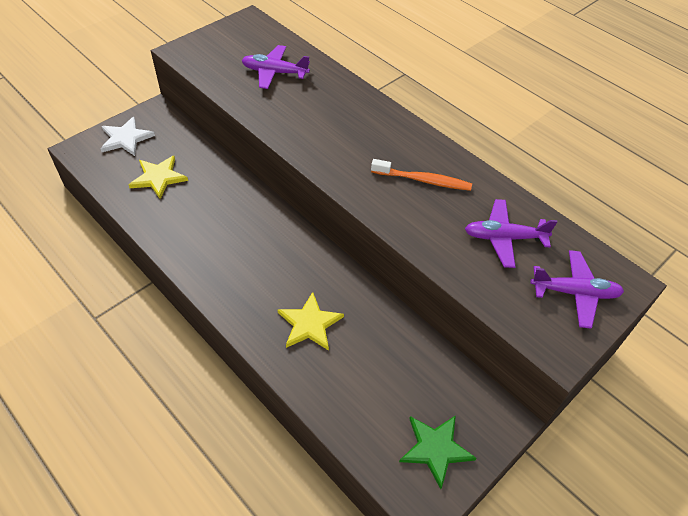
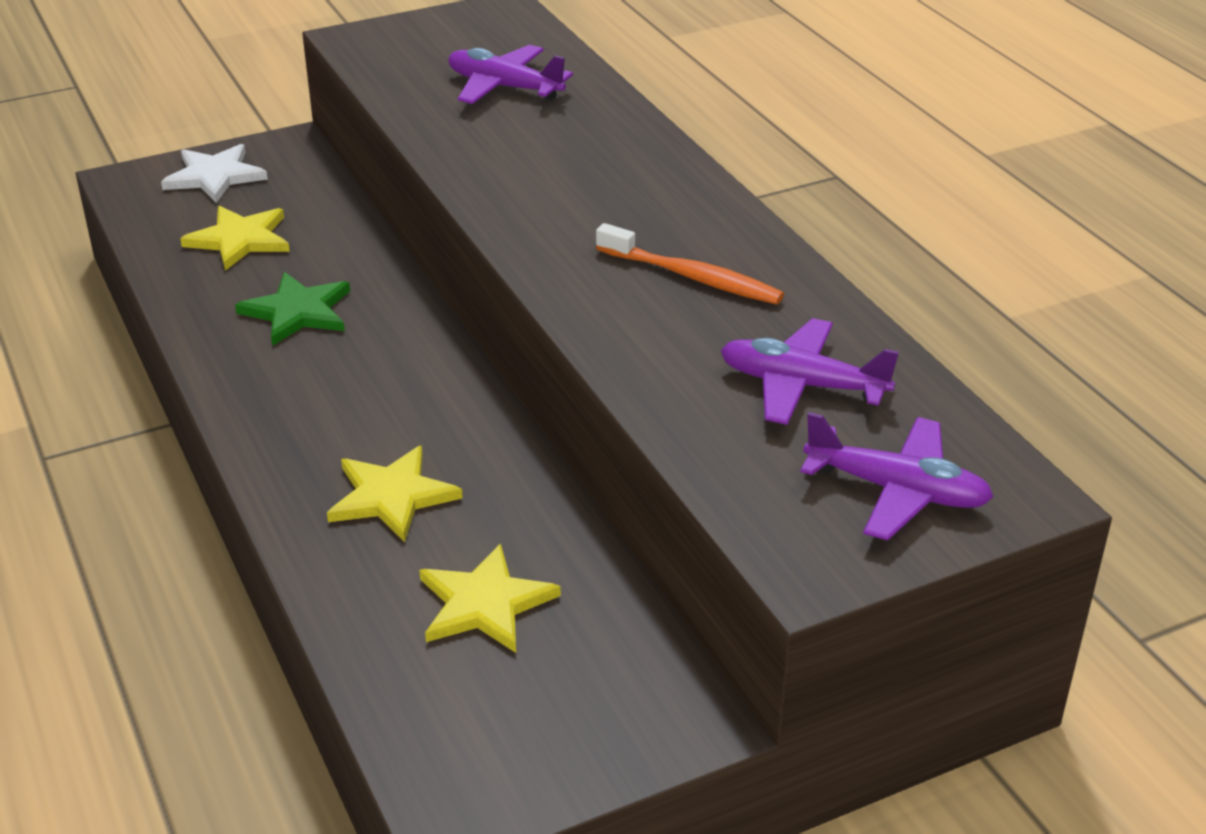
camera: 20 degrees right, 15 degrees down
(382, 378) = (484, 603): none -> yellow star
(435, 449) = (526, 732): green star -> green star (297, 312)

